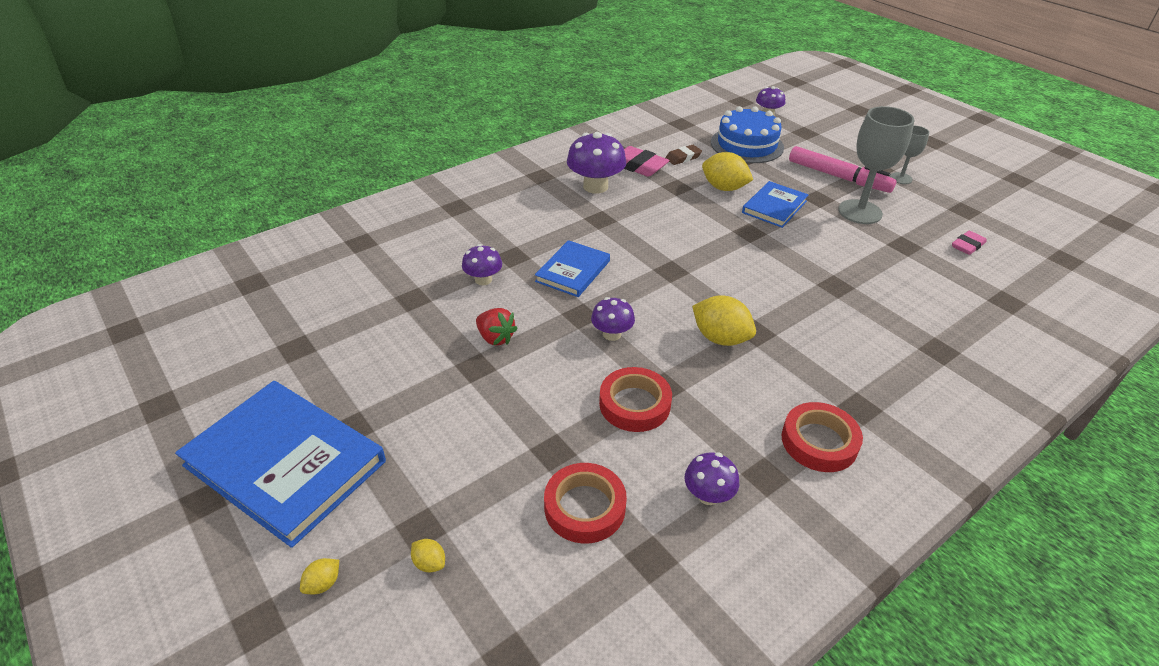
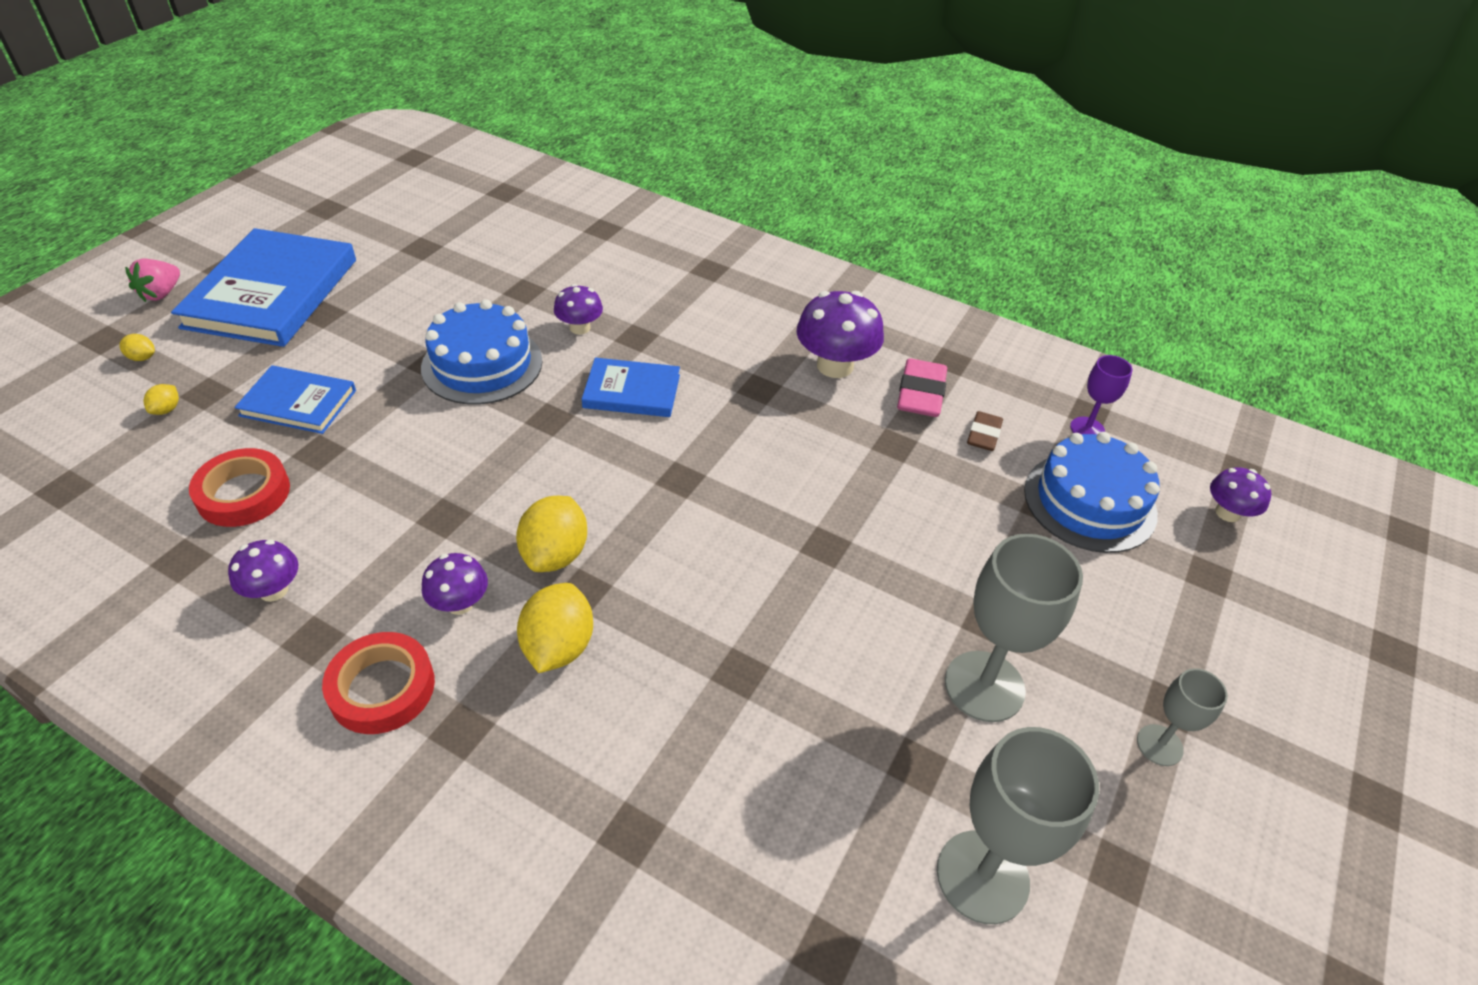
camera: 65 degrees right, 5 degrees up
(207, 563) = (161, 293): none -> pink strawberry
(495, 338) = (482, 364): red strawberry -> blue cake
(612, 334) = (524, 452): purple mushroom -> purple mushroom (460, 603)
(634, 404) = (406, 498): red tape -> none
(683, 157) = (983, 435): brown eraser -> brown eraser turned 75 degrees clockwise
(693, 128) = (1087, 429): none -> purple goblet
(724, 188) = (930, 496): yellow lemon -> yellow lemon (558, 646)
(774, 207) = (918, 565): blue book -> blue book (298, 403)
(838, 177) = (1083, 642): pink marker -> none
(967, 245) = (982, 876): pink eraser -> grey goblet

